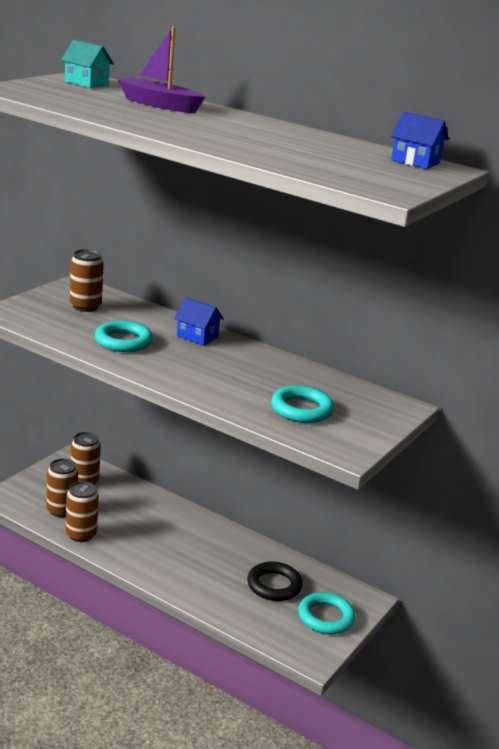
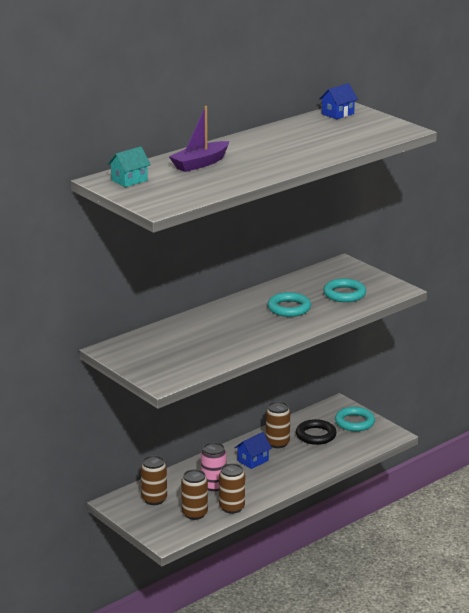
camera: 70 degrees left, 0 degrees up
(85, 306) = (157, 349): brown can -> brown can (277, 443)
(123, 341) = (228, 340): turquoise ring -> turquoise ring (289, 308)
(124, 517) = (213, 485): none -> pink can
(197, 337) = (224, 313): blue house -> blue house (253, 460)

